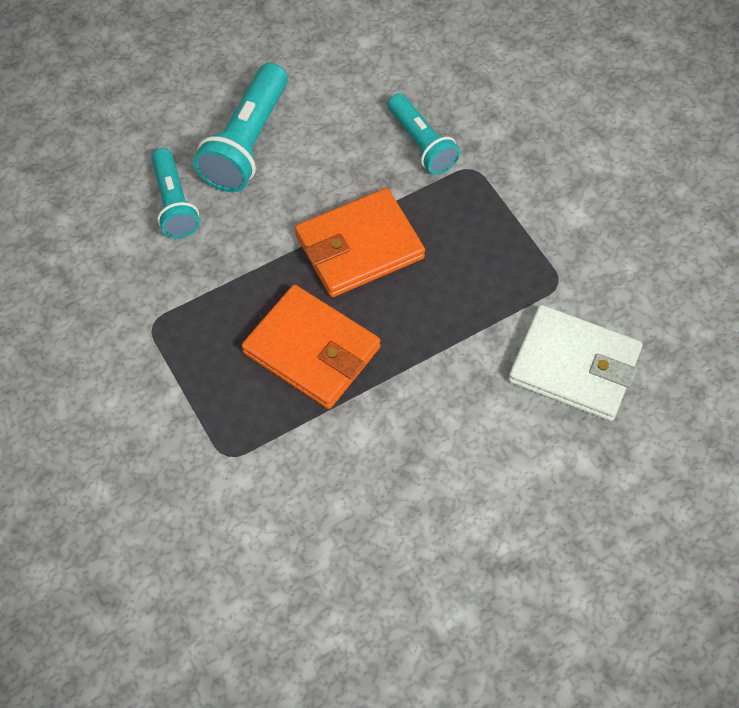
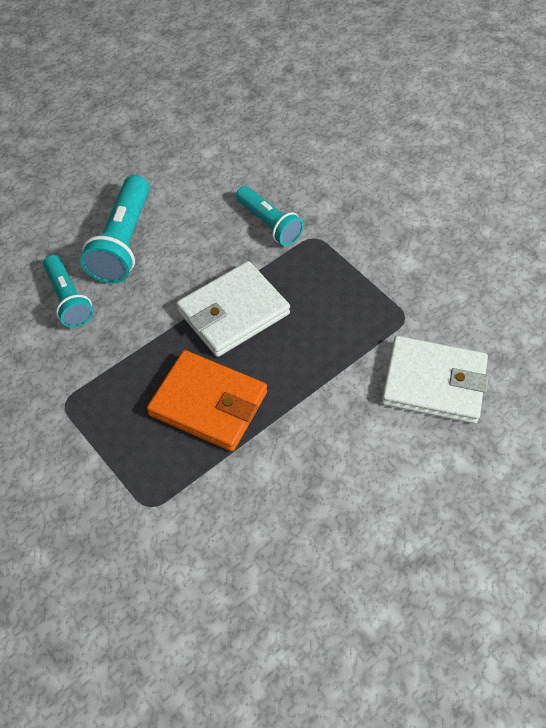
camera: 10 degrees left, 5 degrees down
(359, 247) = (233, 312): orange wallet -> white wallet

